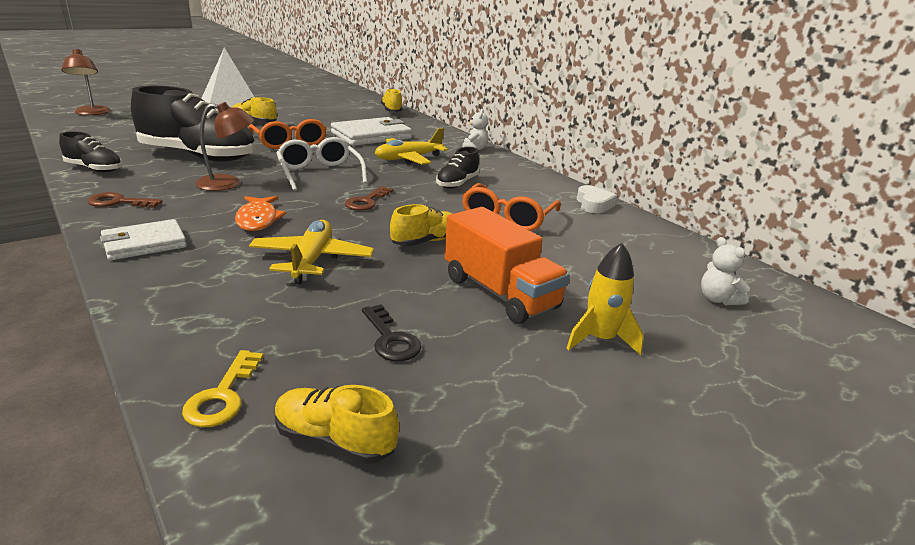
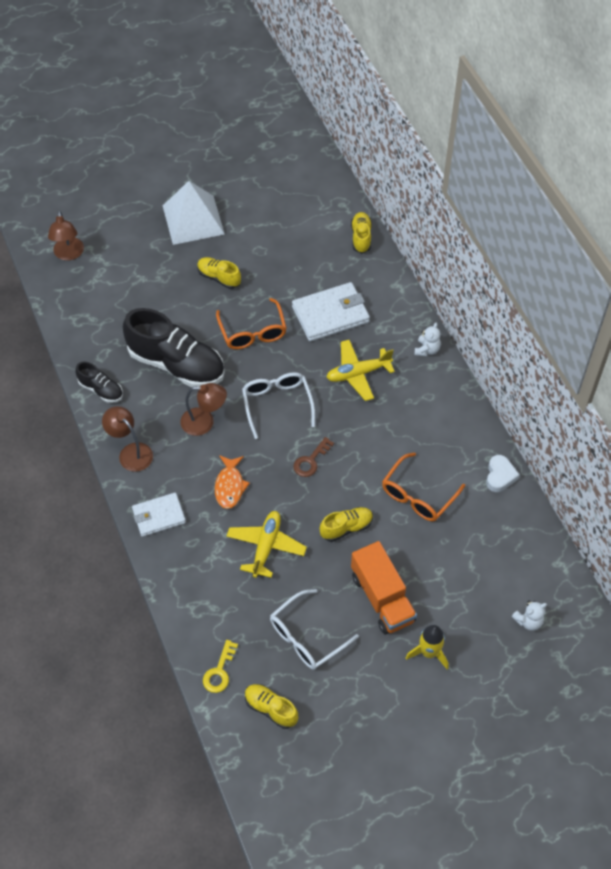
camera: 15 degrees right, 30 degrees up
(118, 202) = (131, 452): brown key -> brown lamp
(390, 339) = (306, 637): black key -> white glasses
(457, 183) = (391, 429): black shoe -> none
(717, 299) = (528, 621): white teddy bear -> white teddy bear turned 105 degrees counterclockwise

